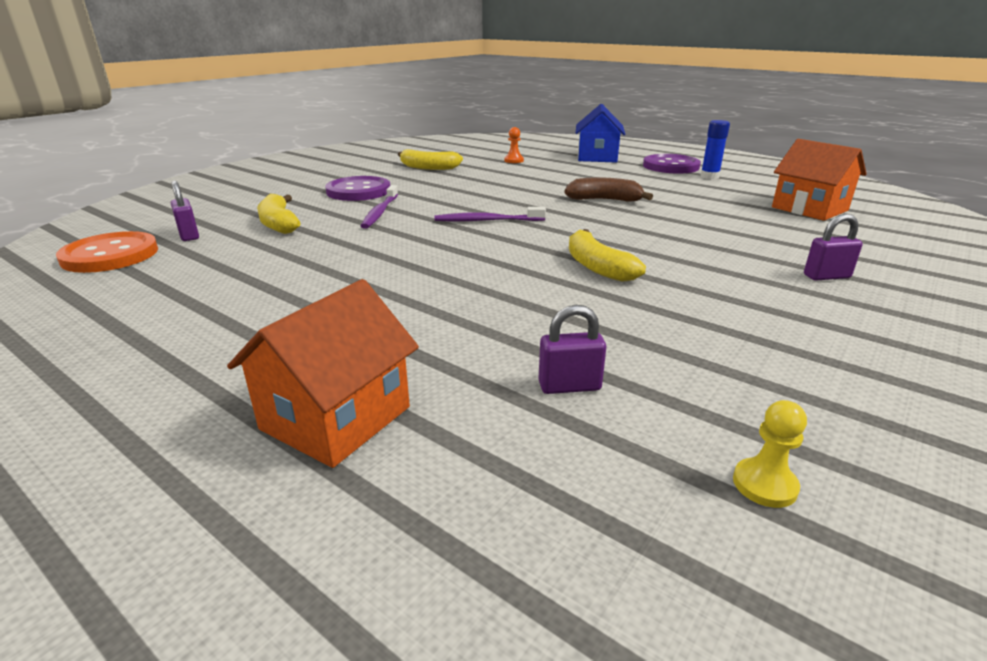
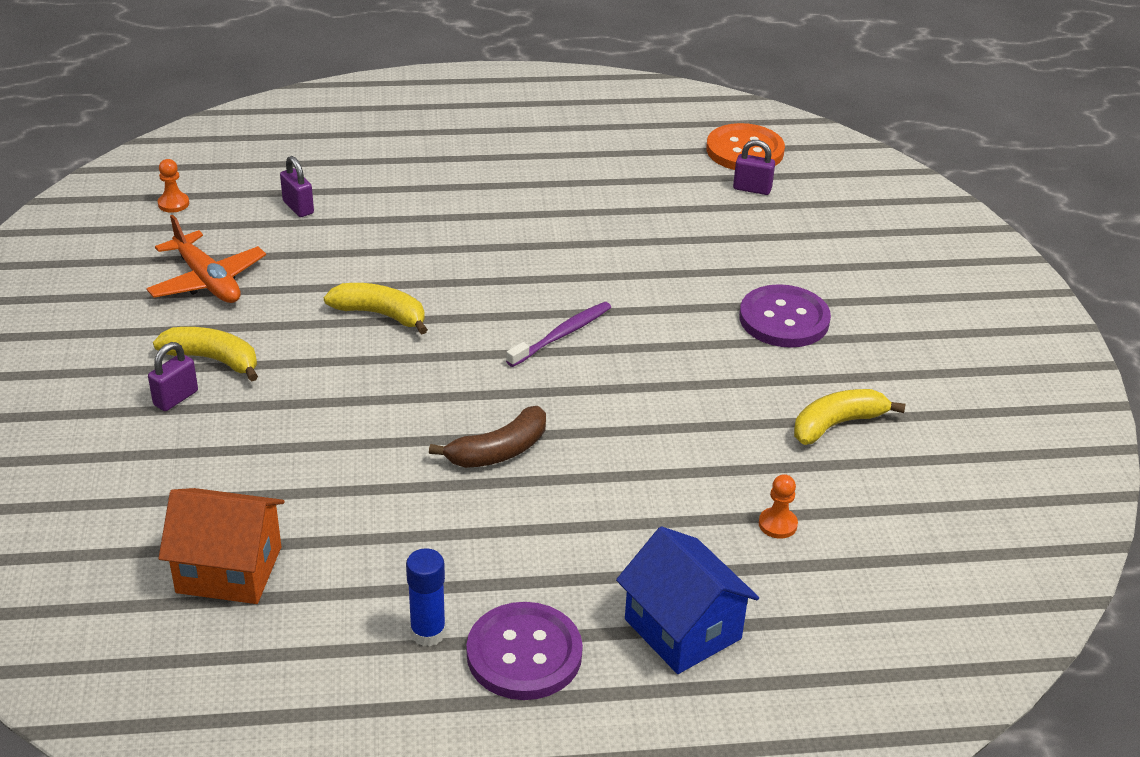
camera: 135 degrees right, 10 degrees up
(278, 224) = (725, 234): yellow banana -> yellow banana (213, 359)
(336, 418) = (389, 146): orange house -> none
(380, 212) = (681, 295): purple toothbrush -> none
(569, 386) = (298, 207): purple padlock -> purple padlock turned 75 degrees counterclockwise
(754, 349) = (207, 281): none -> orange plane
(764, 484) = (173, 204): yellow pawn -> orange pawn

